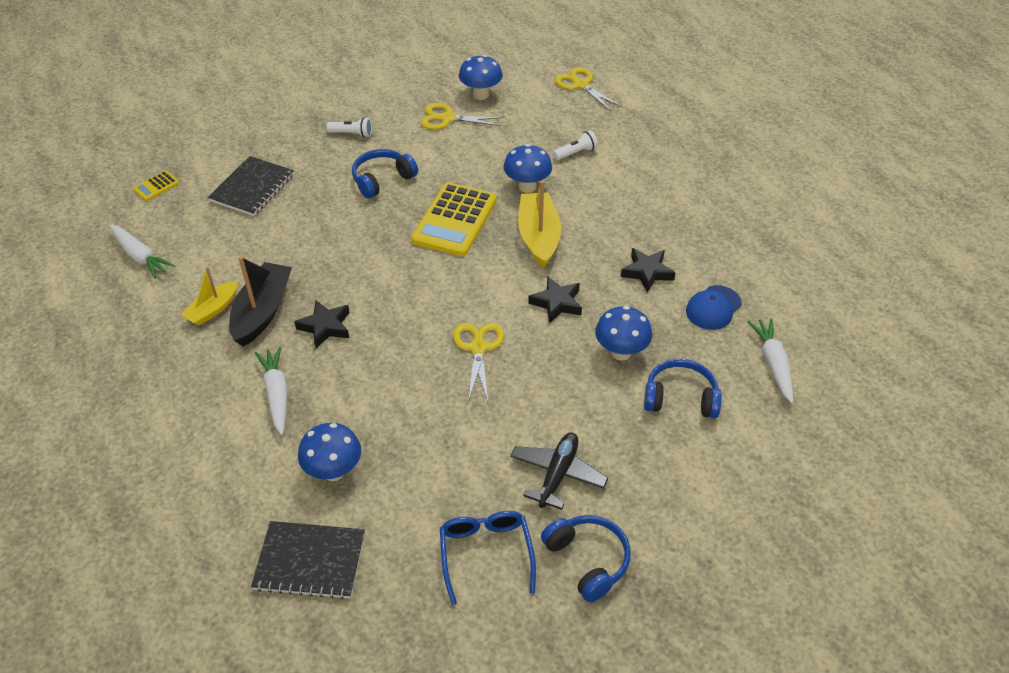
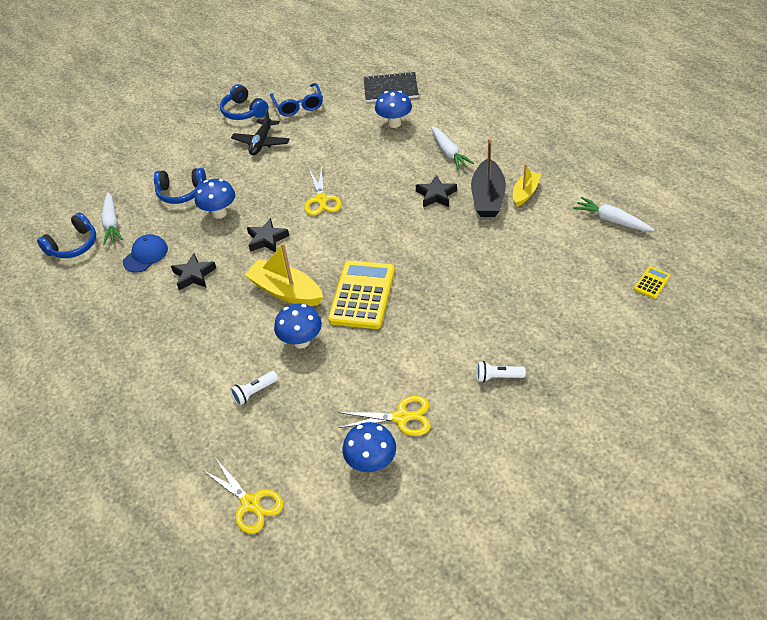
camera: 175 degrees right, 0 degrees up
(252, 188) = (561, 296): black notebook -> none
(382, 179) = (443, 326): blue headphones -> blue headphones (73, 245)
(538, 237) = (286, 291): yellow boat -> yellow boat turned 135 degrees clockwise

